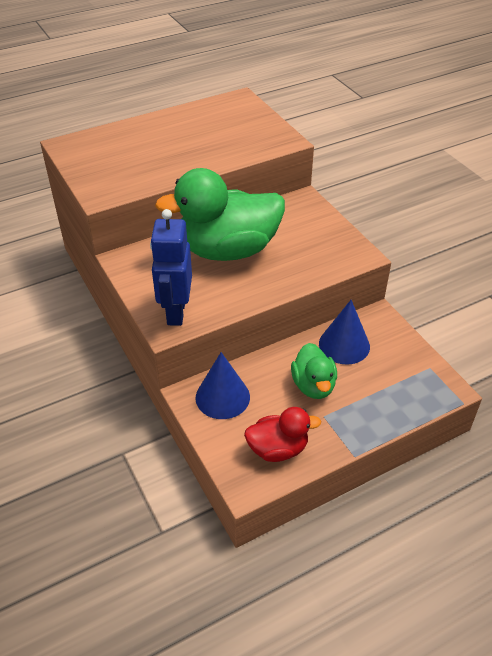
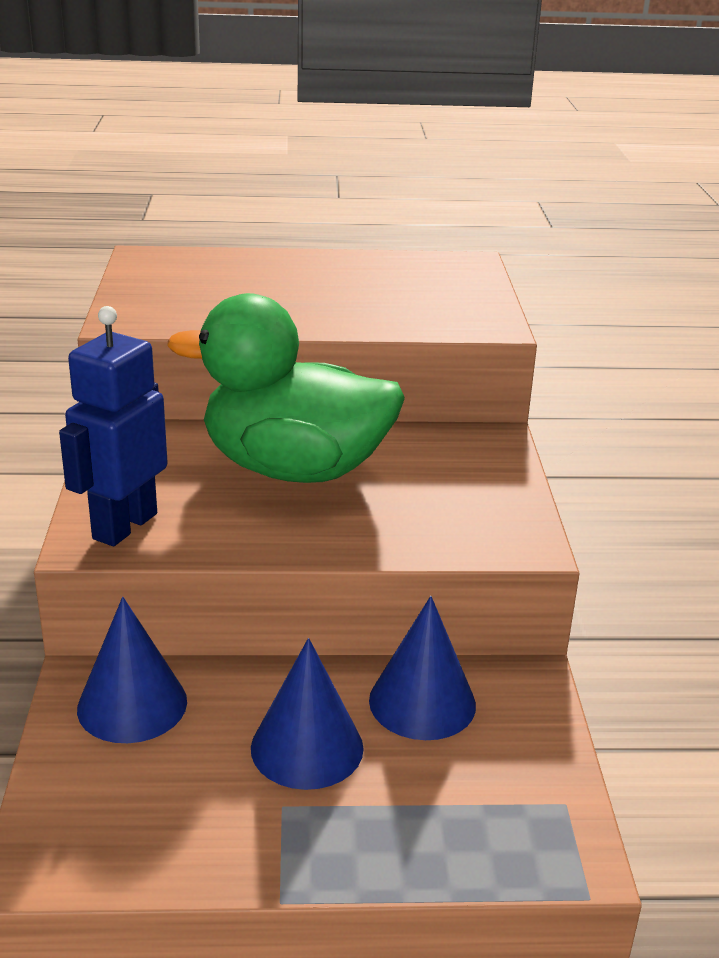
camera: 25 degrees right, 15 degrees down
(278, 449) = (149, 827): red duck -> none
(313, 385) = (307, 747): green duck -> blue cone

